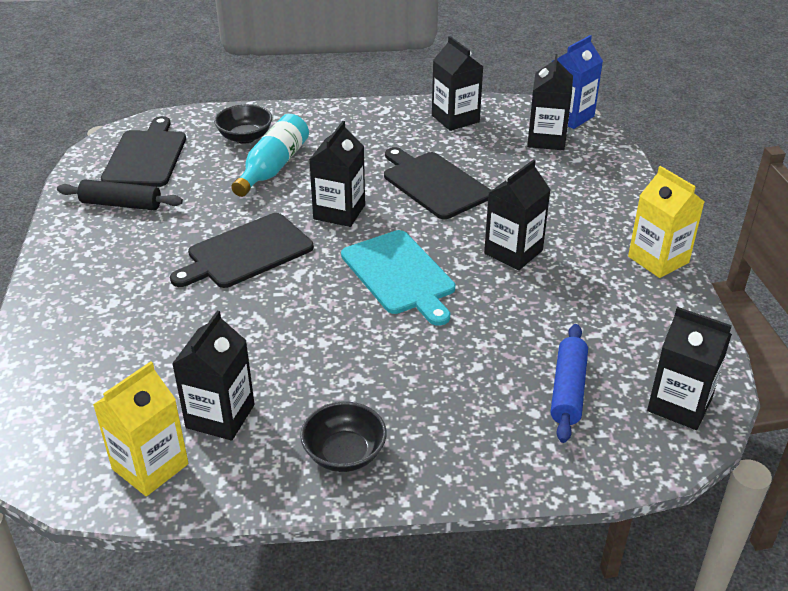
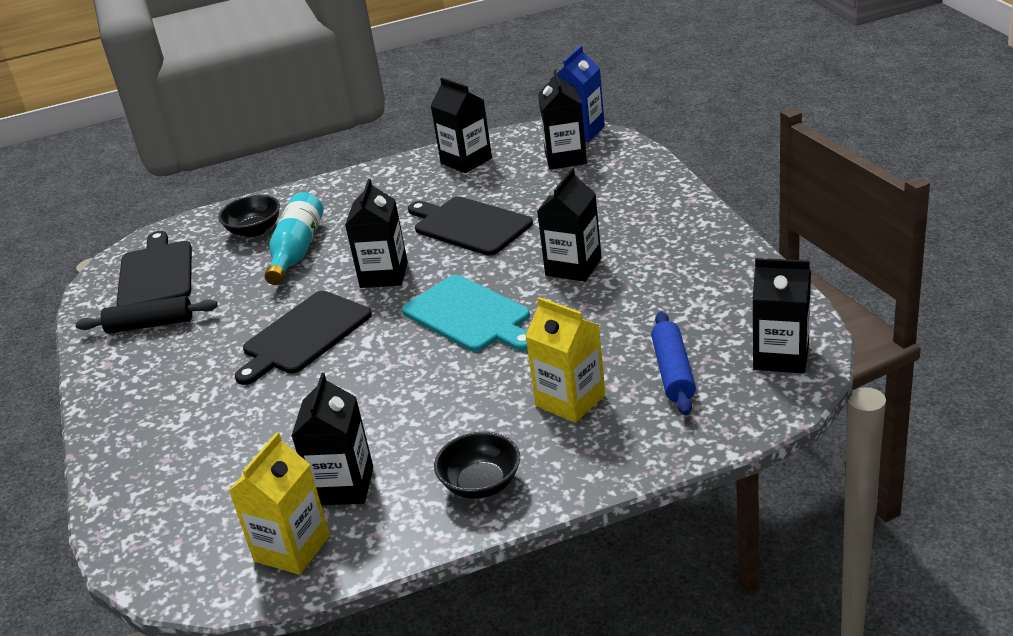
camera: 10 degrees left, 5 degrees down
(658, 259) = (715, 238): yellow carton -> yellow carton (570, 400)

